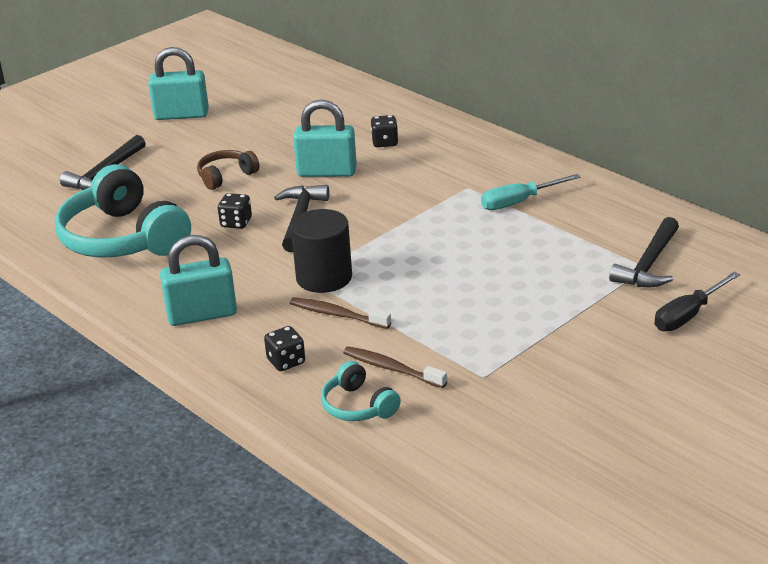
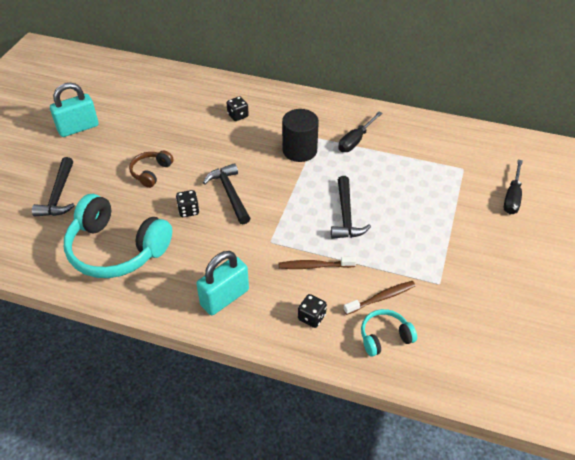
camera: 30 degrees left, 15 degrees up
(324, 277) = (282, 238): black cylinder -> black cylinder (299, 150)
(327, 172) = (218, 150): turquoise padlock -> none
(358, 406) = (384, 337): turquoise headphones -> turquoise headphones turned 135 degrees clockwise
(391, 368) = (381, 298): brown toothbrush -> brown toothbrush turned 150 degrees clockwise
(519, 202) = (356, 140): turquoise screwdriver -> black screwdriver
(649, 264) = (463, 166): black hammer -> black hammer (346, 215)

